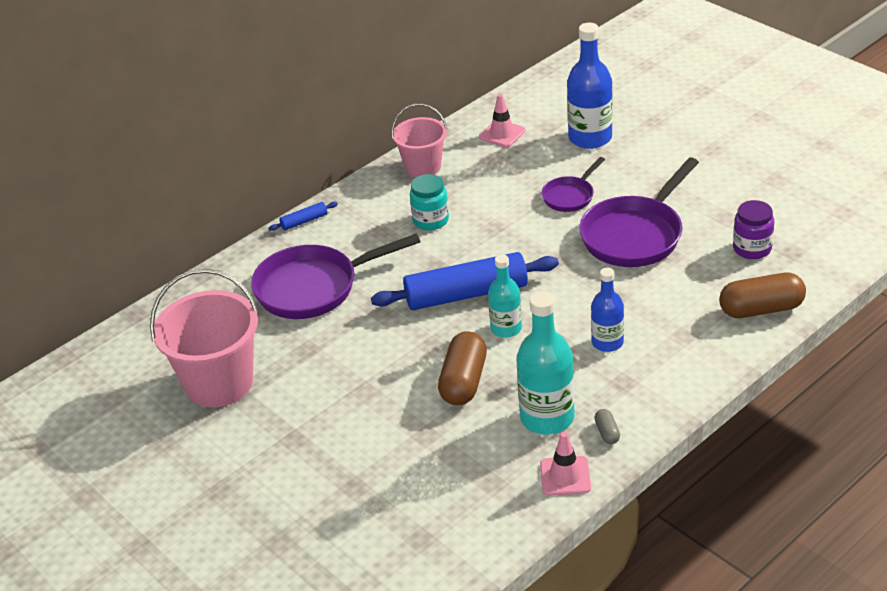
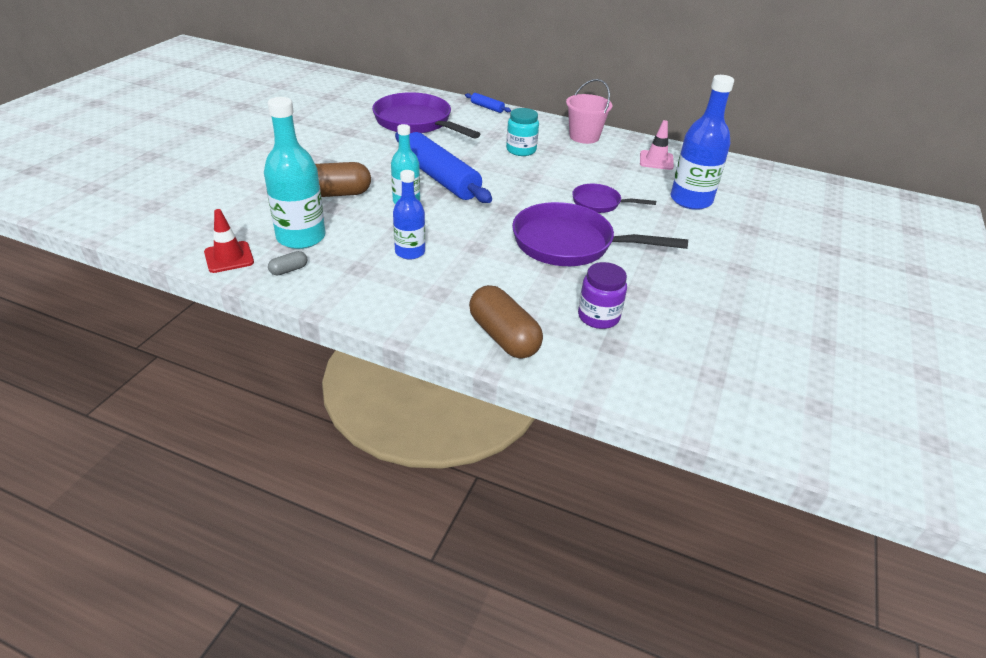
camera: 60 degrees right, 0 degrees up
(219, 383) = (304, 111): pink bucket -> none
(565, 476) = (229, 257): pink traffic cone -> red traffic cone

